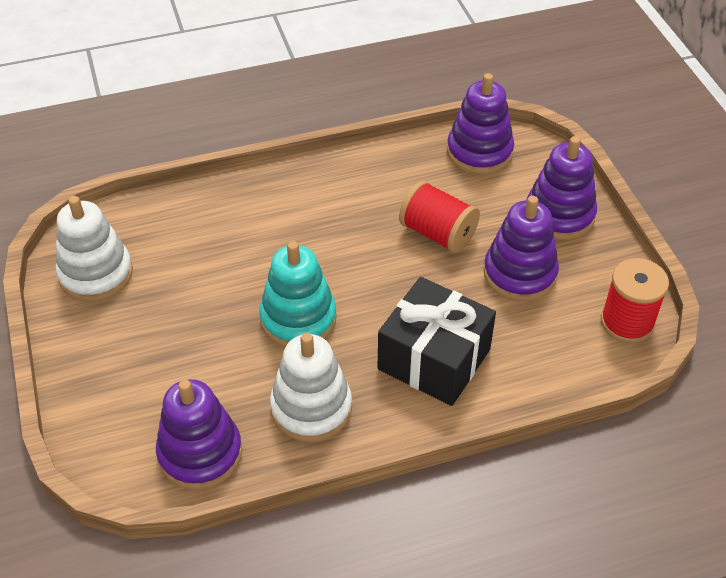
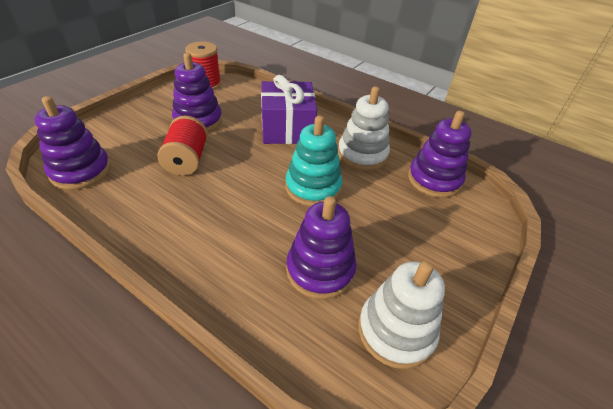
camera: 130 degrees left, 5 degrees down
(434, 359) = (287, 128): black gift -> purple gift
(559, 215) = (134, 121): purple stacking toy -> purple stacking toy (320, 270)

